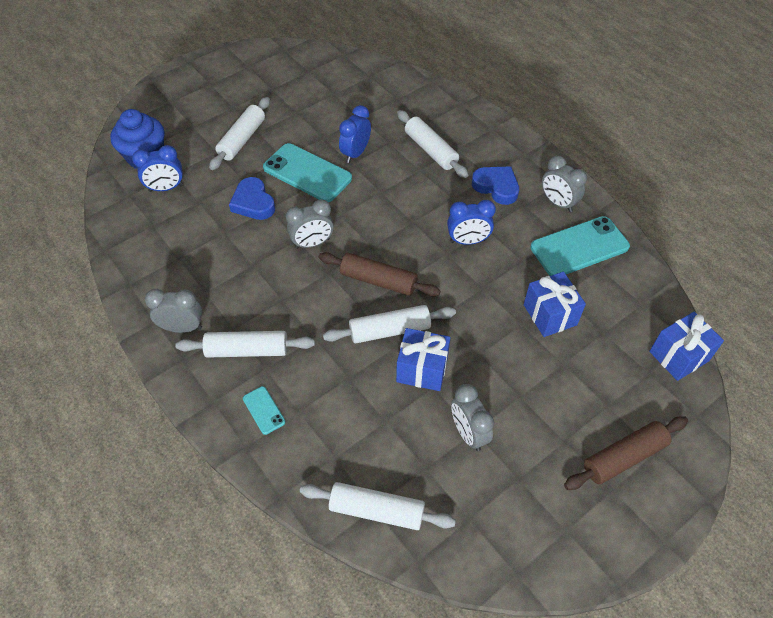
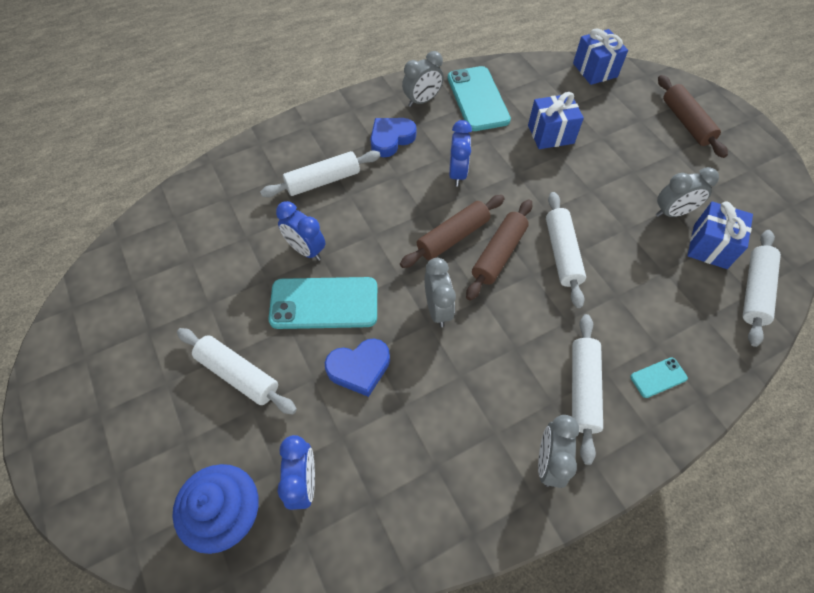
camera: 80 degrees left, 5 degrees up
(307, 173) = (324, 303): turquoise phone -> turquoise phone turned 45 degrees clockwise
(390, 245) = (453, 237): none -> brown rolling pin
(422, 369) = (607, 235): blue gift -> blue gift (710, 246)

